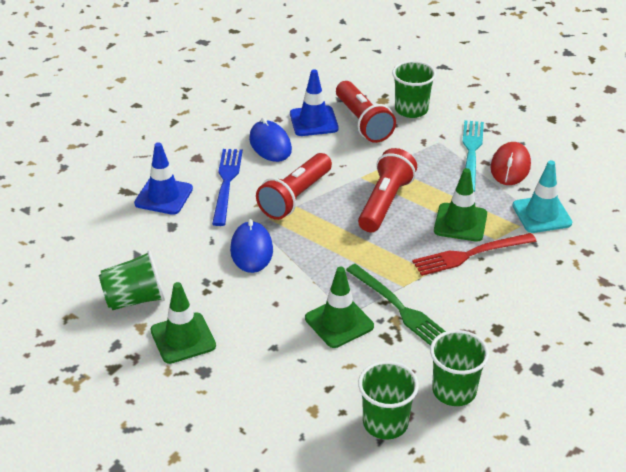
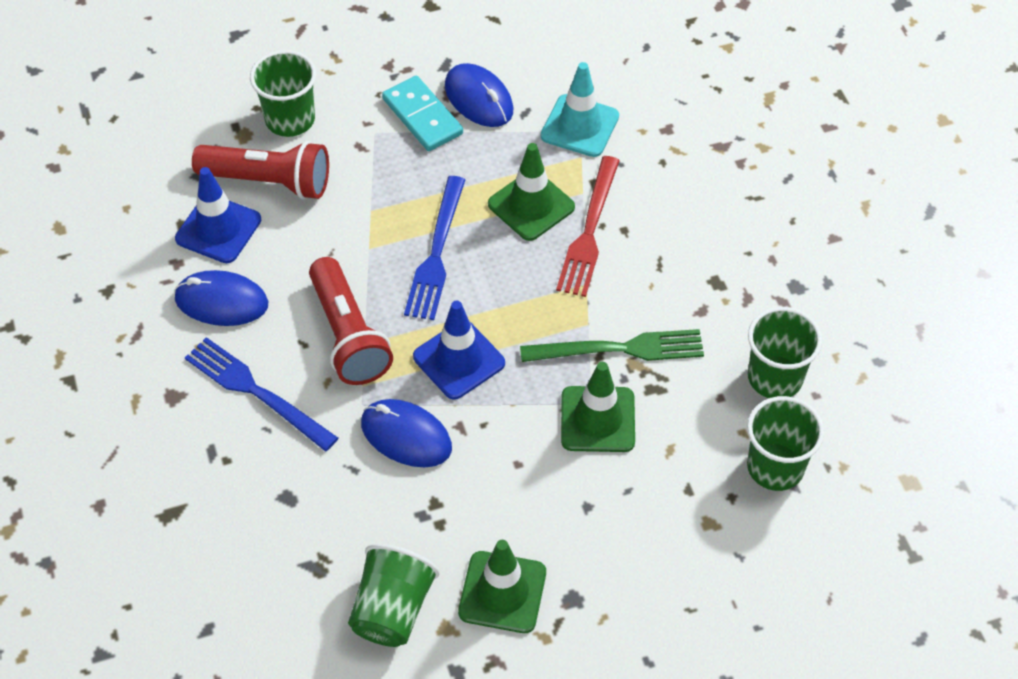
camera: 55 degrees left, 15 degrees up
(163, 196) = (220, 475): blue traffic cone -> blue traffic cone (459, 360)
(384, 202) = (436, 253): red flashlight -> blue fork
(471, 153) = (422, 116): turquoise fork -> turquoise domino
(510, 167) = (479, 99): red mouse -> blue mouse

